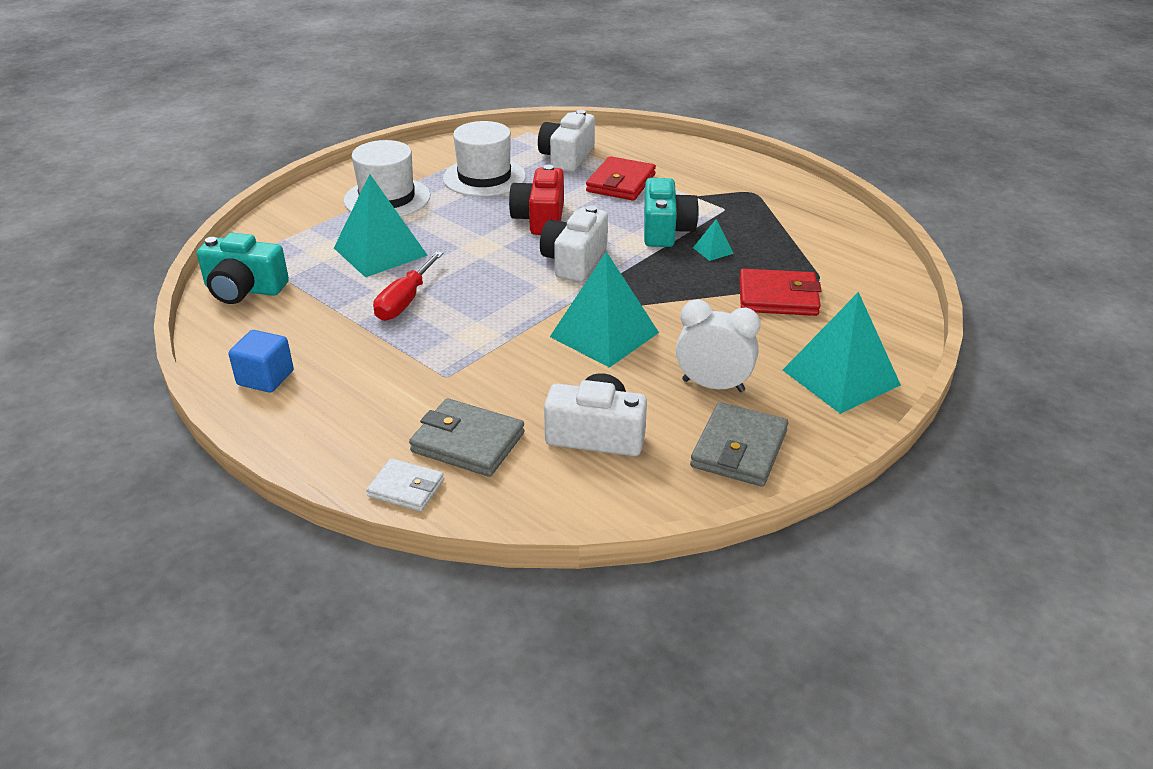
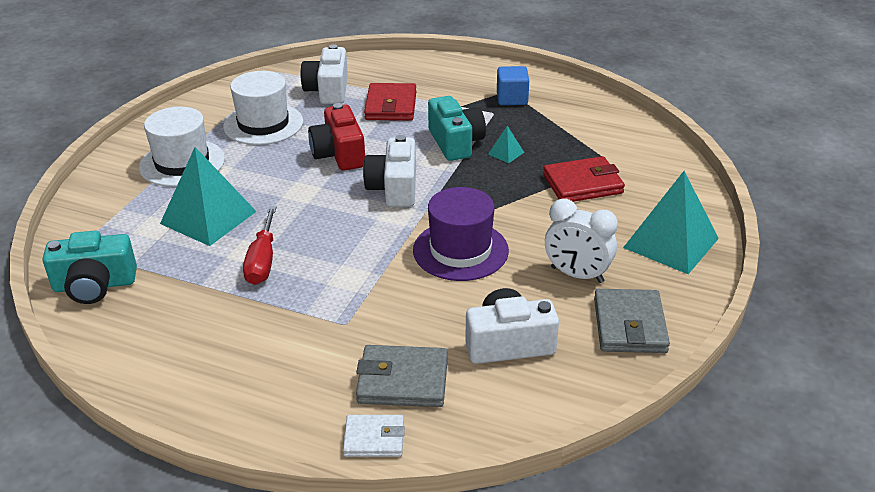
camera: 20 degrees left, 0 degrees up
(265, 378) = (174, 369): blue cube -> blue cube (512, 99)
(604, 334) = (460, 250): turquoise pyramid -> purple hat
(713, 385) = (577, 275): white clock -> white clock turned 150 degrees counterclockwise

